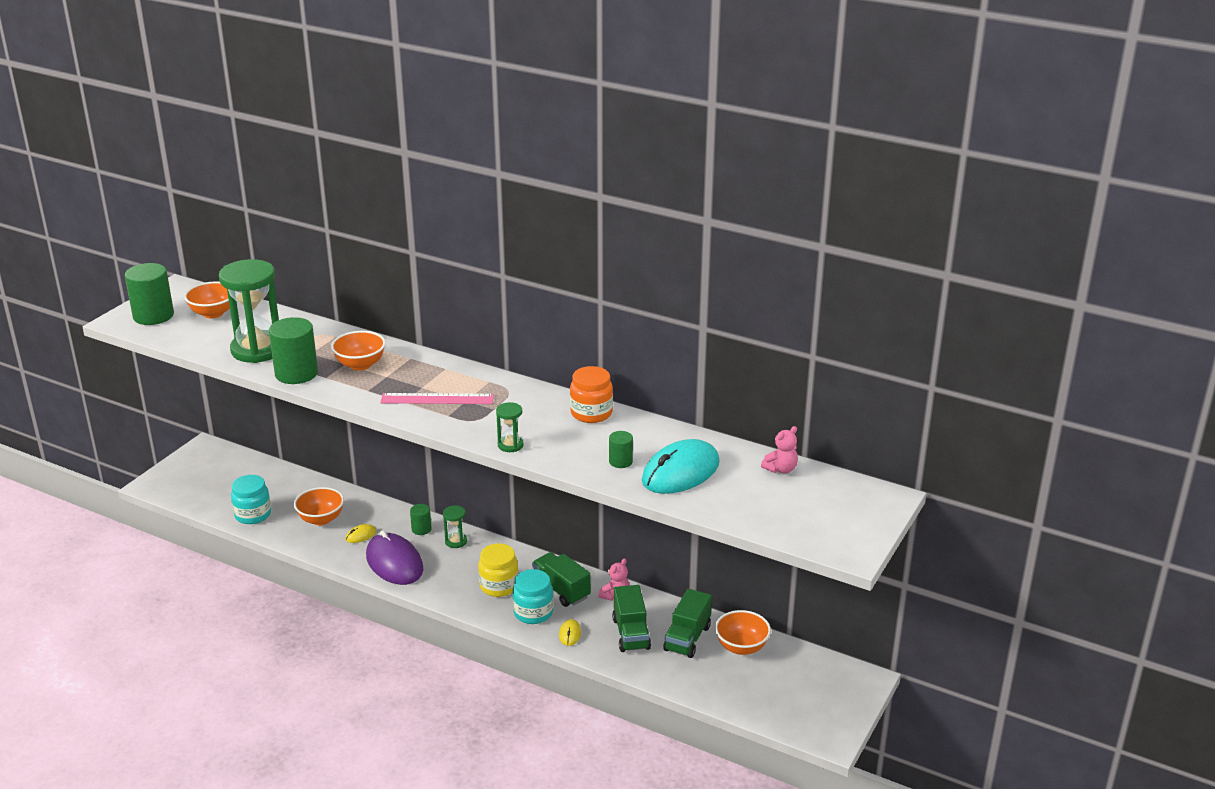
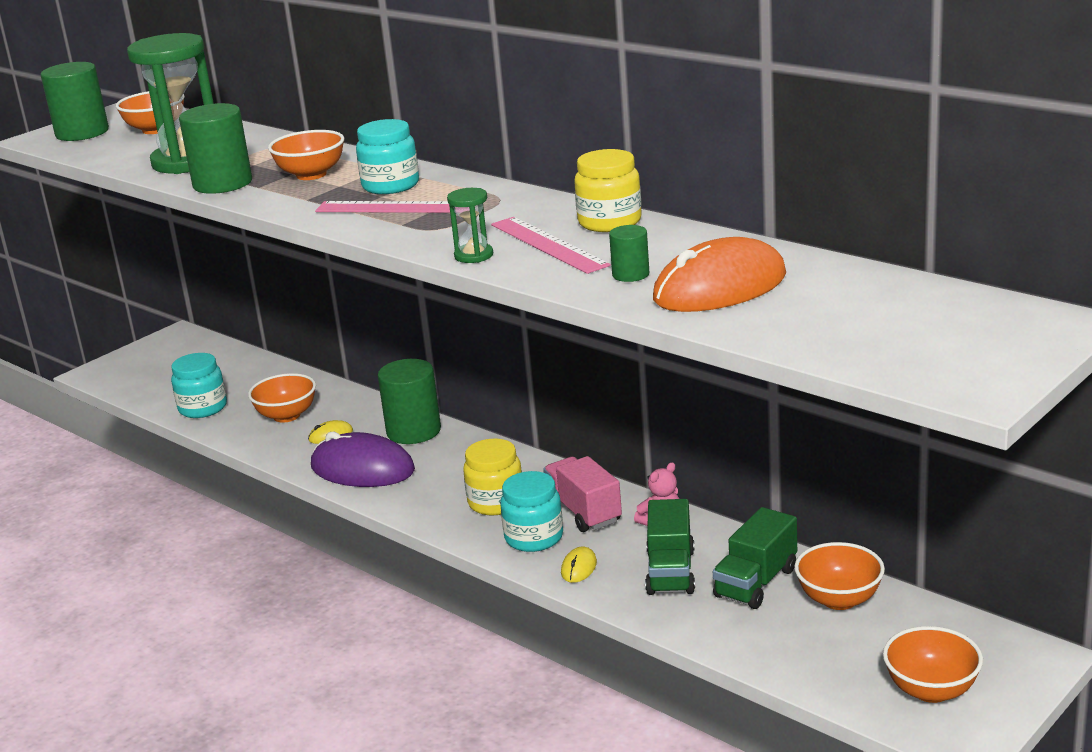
camera: 15 degrees right, 5 degrees down
(394, 563) = (362, 468): purple mouse -> purple mouse turned 45 degrees counterclockwise
(421, 529) = (413, 431): green cylinder -> green cylinder, size x1.97
(424, 376) = (390, 186): none -> turquoise jar
(456, 541) = (455, 447): green hourglass -> none
(557, 435) = (548, 245): none -> pink ruler
(561, 590) = (583, 511): green truck -> pink truck
(591, 413) = (609, 222): orange jar -> yellow jar
(680, 472) = (720, 287): turquoise mouse -> orange mouse
(781, 469) = (885, 286): pink teddy bear -> none
(807, 706) = (931, 690): none -> orange bowl

